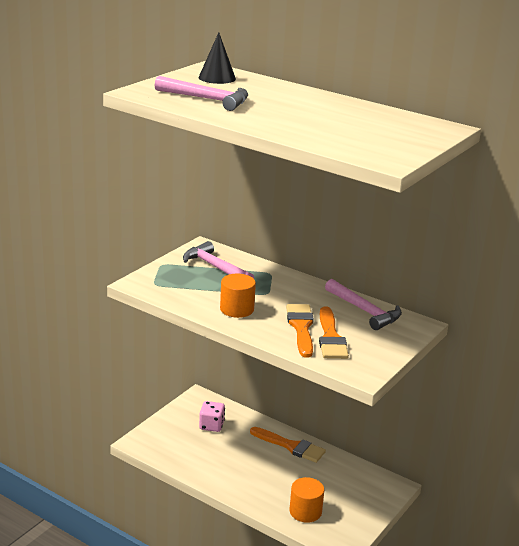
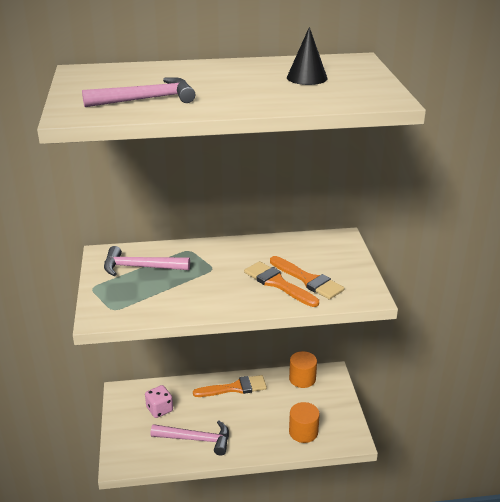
camera: 40 degrees left, 5 degrees up
(217, 78) = (107, 77): black cone -> black cone (307, 77)
(237, 309) = (211, 295): orange cylinder -> orange cylinder (302, 379)
(364, 311) = (296, 246): pink hammer -> pink hammer (196, 439)

